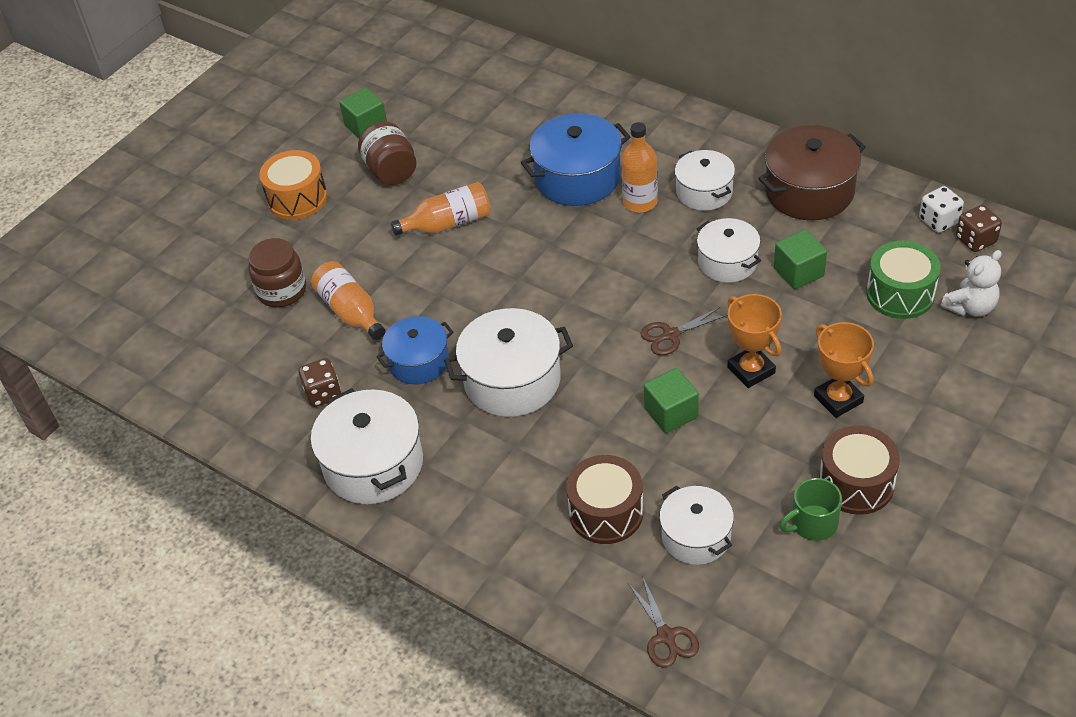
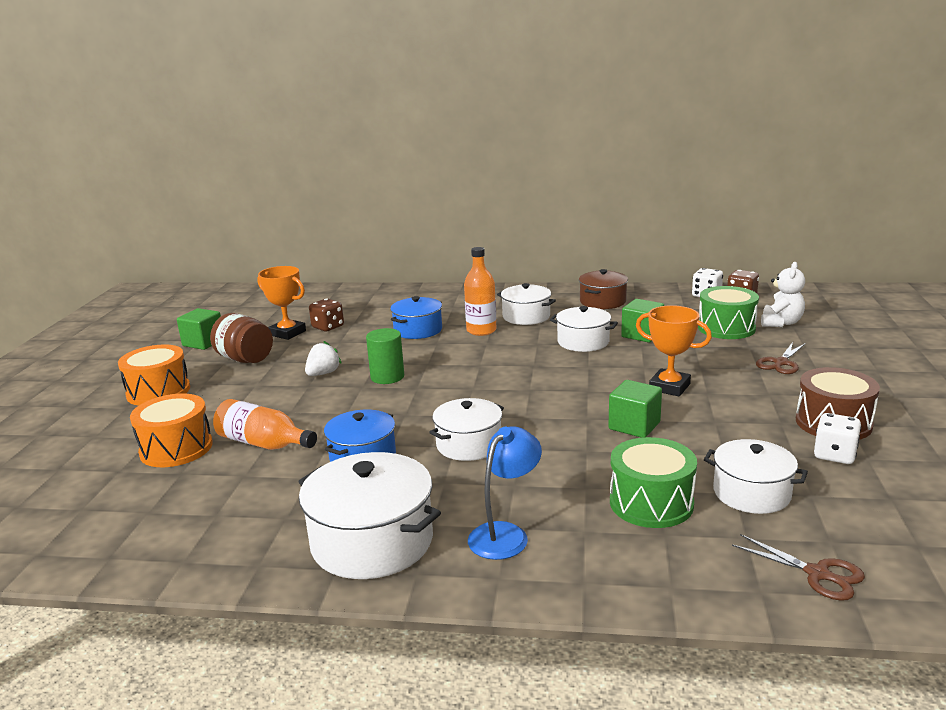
camera: 30 degrees left, 25 degrees down
(282, 291) = (176, 448): brown jar -> orange drum
(323, 393) = (272, 505): brown dice -> brown dice (328, 327)
(448, 223) = (323, 373): orange bottle -> white strawberry
(472, 498) = (505, 534): none -> blue lamp
(502, 251) = (387, 377): none -> green cylinder
(512, 380) = (469, 445): white pot -> white pot, size x0.64
(577, 178) = (418, 330): blue pot -> blue pot, size x0.64
(606, 512) = (651, 503): brown drum -> green drum
(671, 335) = (582, 385): brown scissors -> brown scissors (781, 363)
(809, 191) = (602, 301): brown pot -> brown pot, size x0.64
(812, 523) = (834, 455): green mug -> white dice
(838, 399) = (755, 384): orange trophy -> orange trophy (287, 333)

